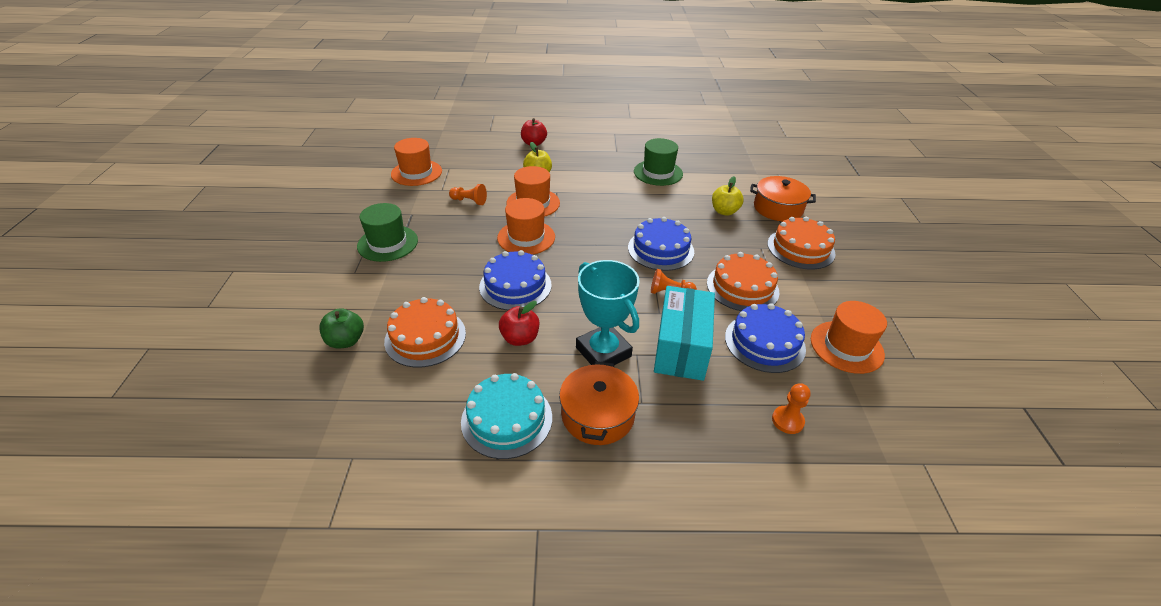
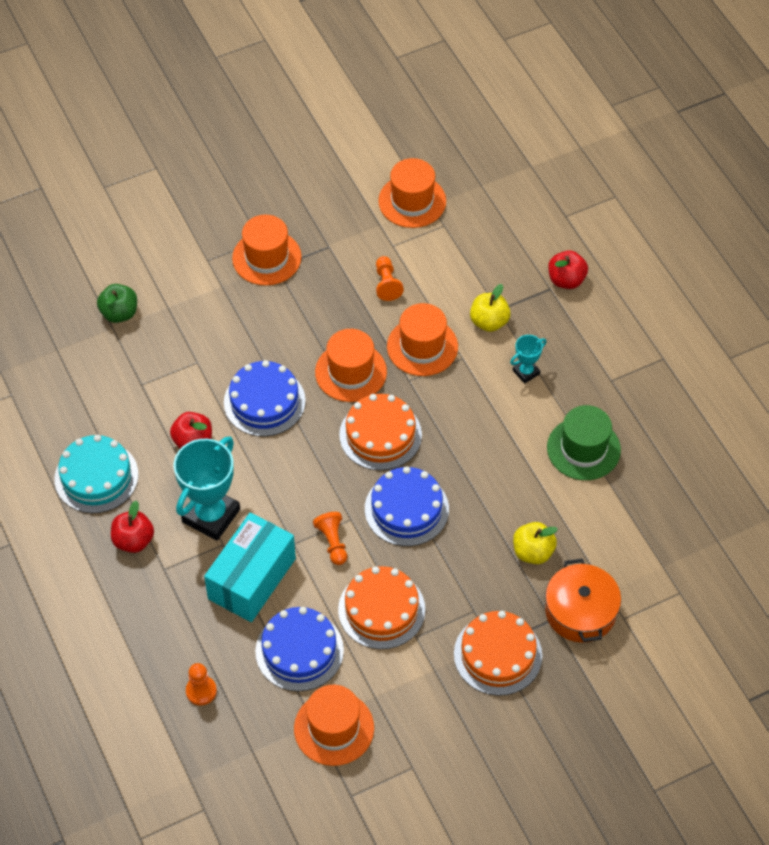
camera: 65 degrees right, 15 degrees up
(387, 243) = (266, 257): green hat -> orange hat
(425, 337) = (155, 368): orange cake -> orange cake (380, 435)
(587, 174) = (526, 372): none -> turquoise trophy
(597, 415) = (133, 540): orange pot -> red apple
(681, 348) = (252, 579): turquoise box -> turquoise box turned 45 degrees counterclockwise

